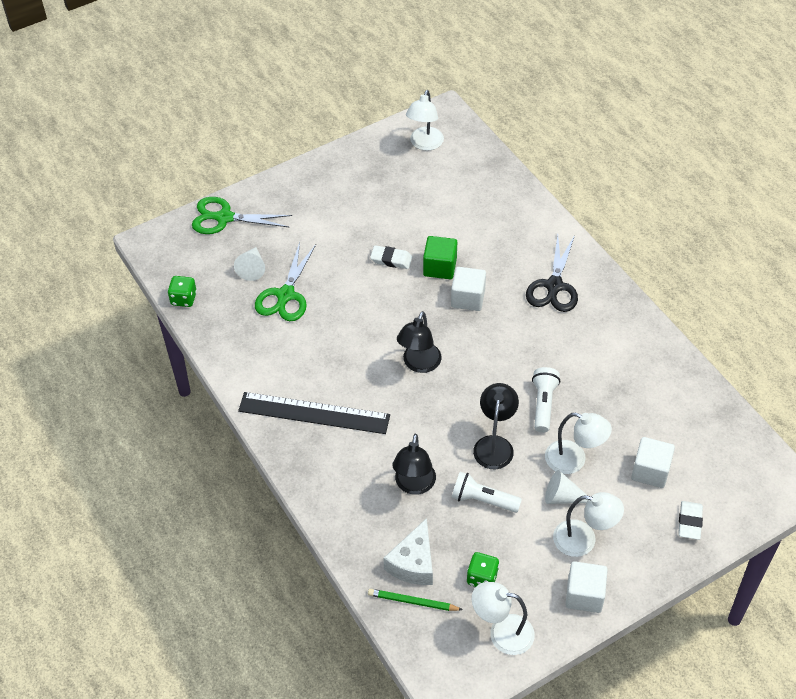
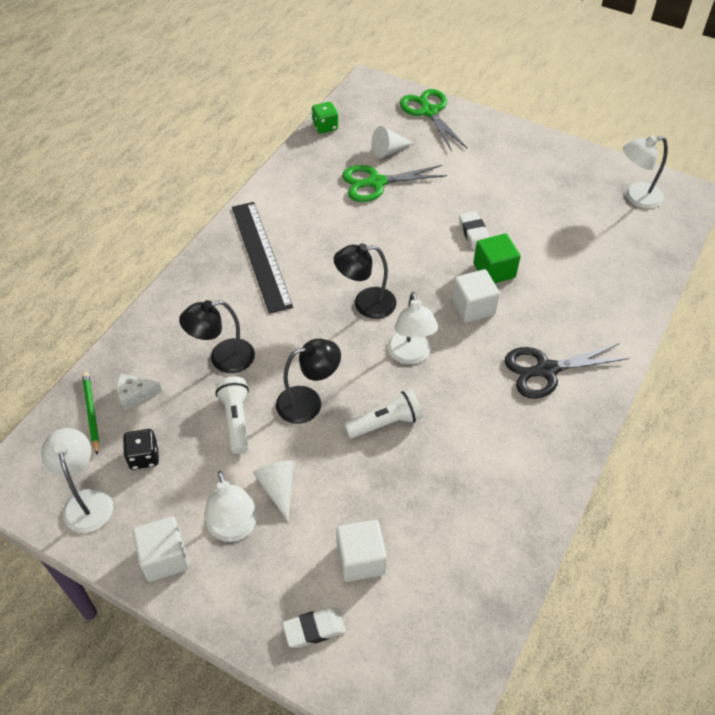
camera: 60 degrees right, 0 degrees up
(413, 563) = (135, 395): white cheese -> white cheese, size x0.63
(482, 578) = (144, 457): green dice -> black dice
(574, 460) = (331, 479): white lamp -> white lamp (410, 355)

